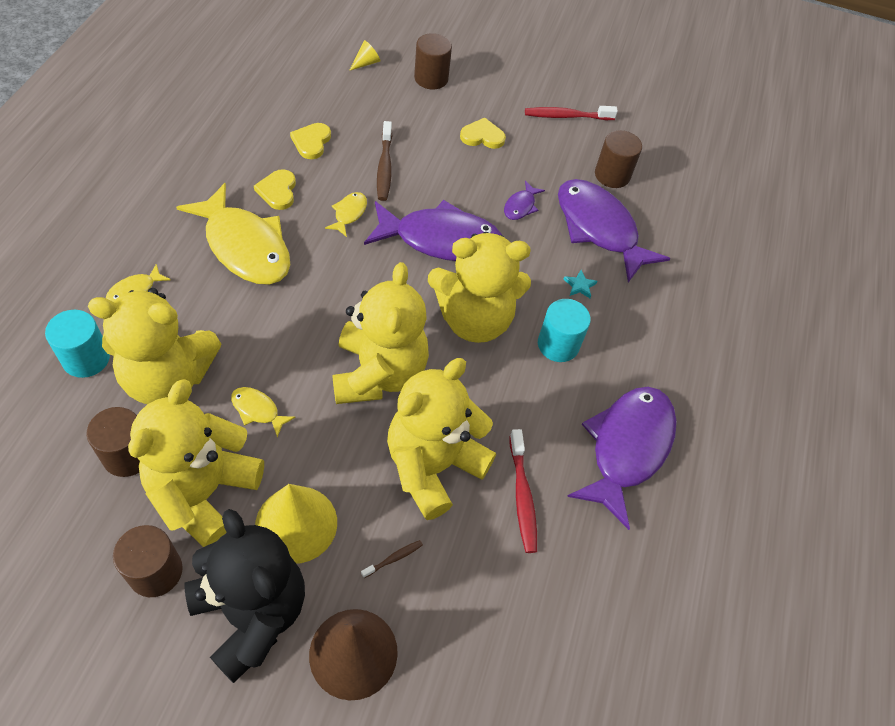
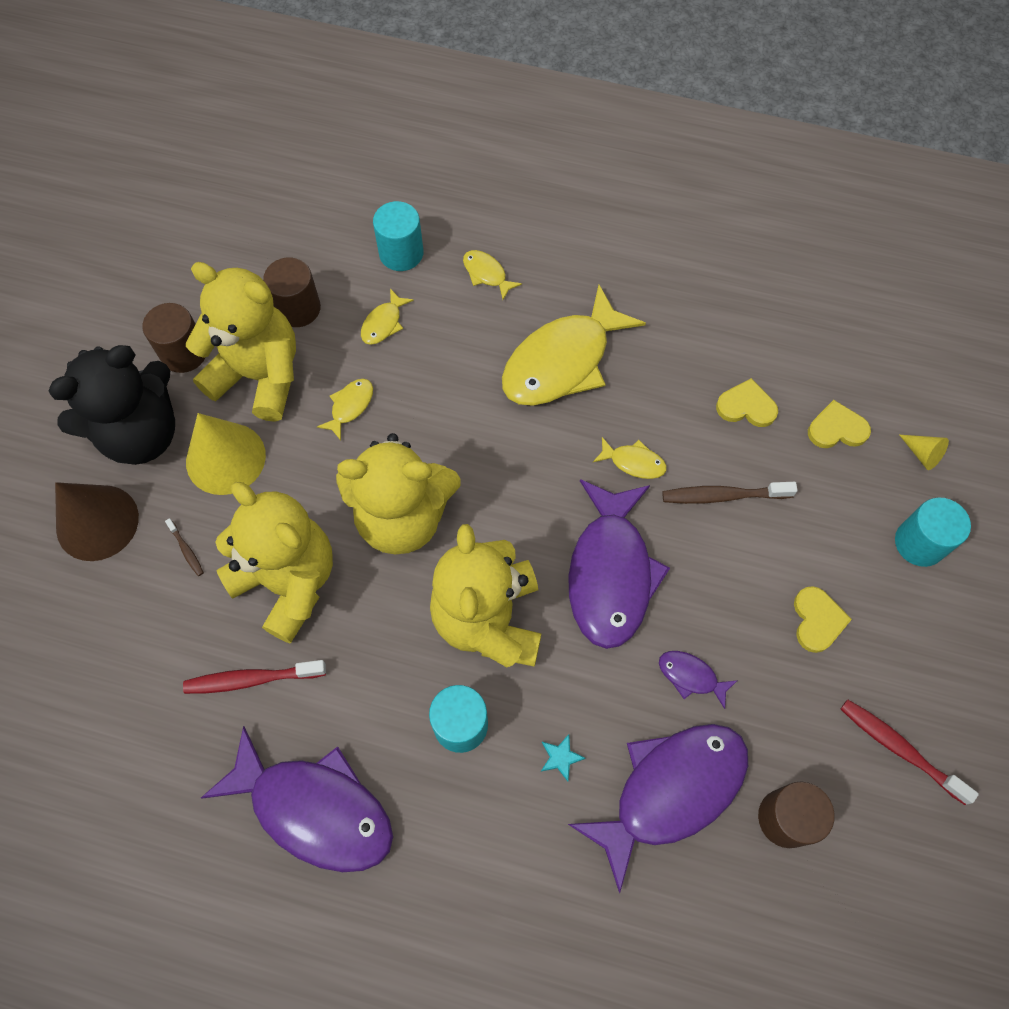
camera: 95 degrees right, 10 degrees up
(168, 378) = (383, 323): yellow teddy bear -> yellow fish
(278, 191) = (654, 381): yellow heart -> yellow heart (837, 429)
(431, 78) = (919, 543): brown cylinder -> turquoise cylinder
(566, 116) = (899, 748): red toothbrush -> red toothbrush turned 45 degrees counterclockwise

